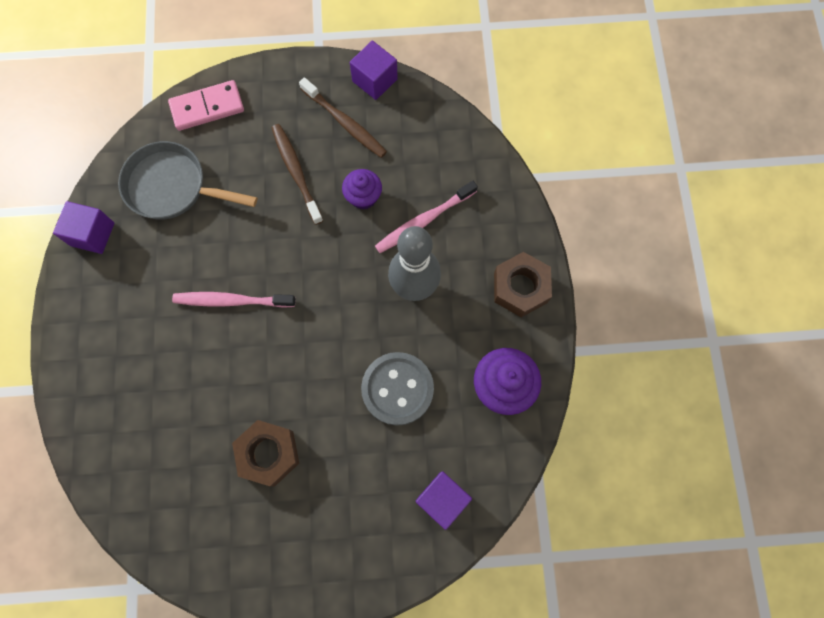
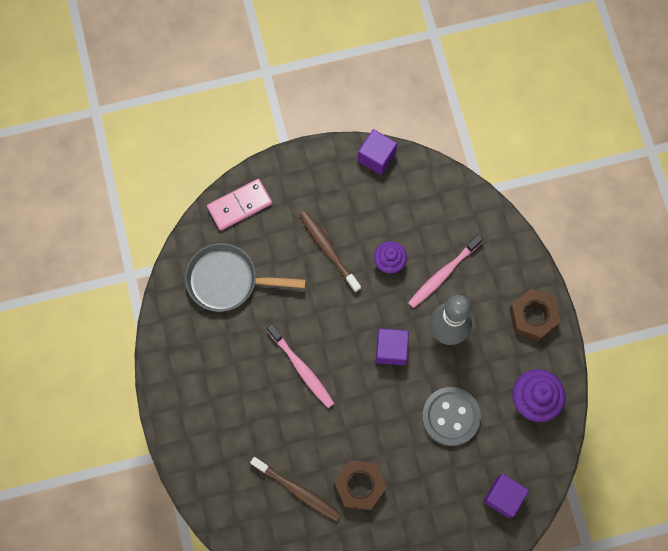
camera: 10 degrees left, 0 degrees up
(92, 234) = (171, 332): purple cube -> purple cube (391, 350)
(232, 301) = (301, 368): pink toothbrush -> pink toothbrush turned 120 degrees counterclockwise
(344, 122) = (359, 199): brown toothbrush -> brown toothbrush (297, 490)

